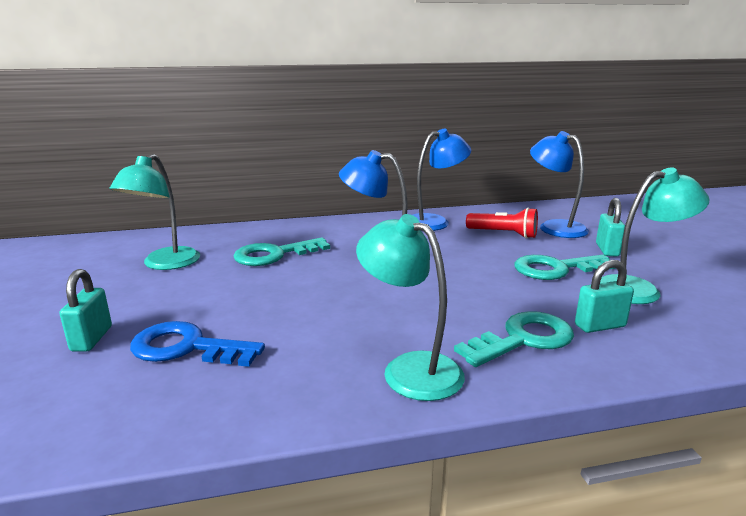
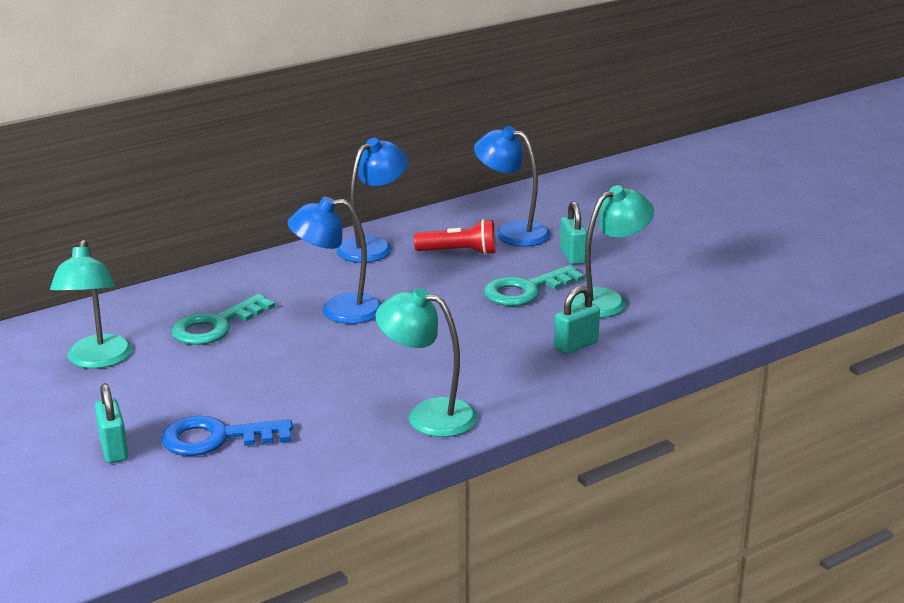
camera: 20 degrees left, 5 degrees up
(523, 339) = (514, 371): turquoise key -> none

